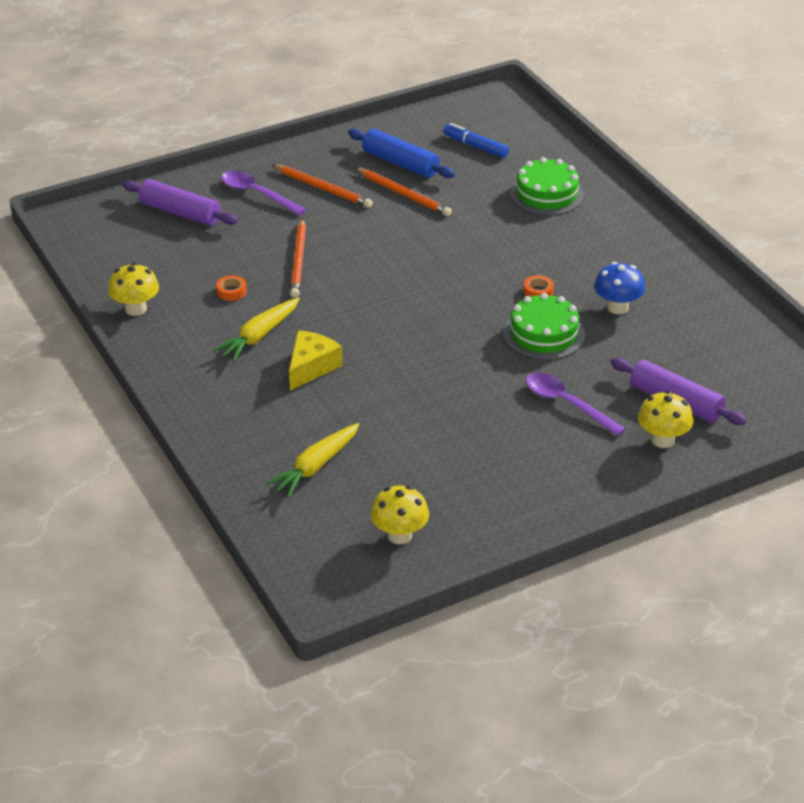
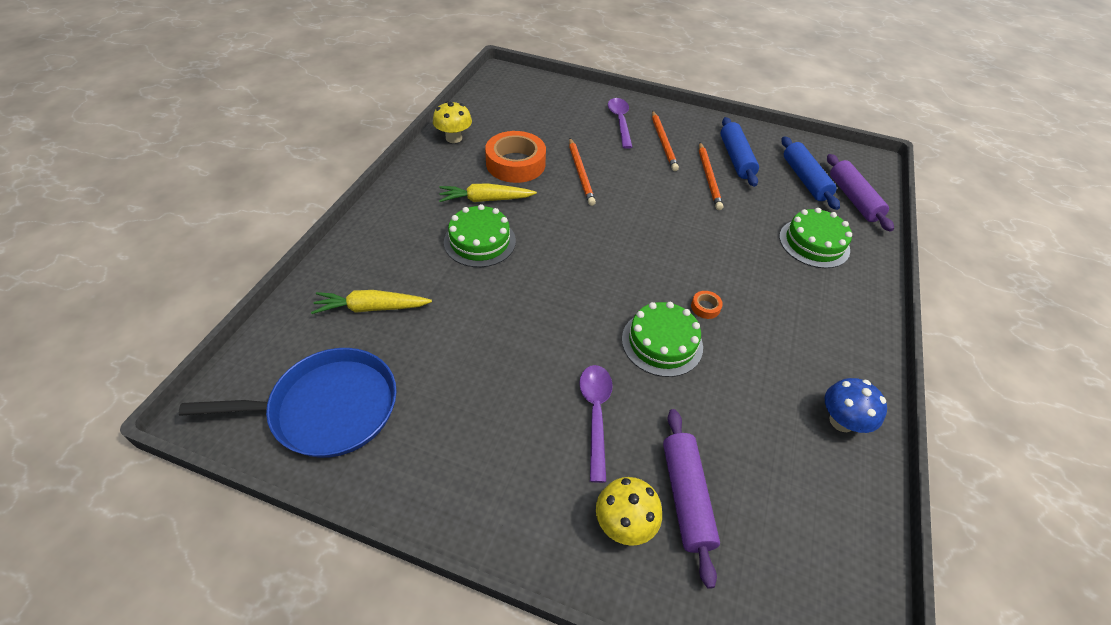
camera: 45 degrees right, 10 degrees up
(180, 213) = (563, 105): purple rolling pin -> purple rolling pin (853, 199)
(231, 291) = (515, 164): orange tape -> orange tape, size x2.50
(299, 261) = (581, 173): orange pencil -> orange pencil turned 60 degrees counterclockwise
(311, 367) = (480, 241): yellow cheese -> green cake
(399, 535) = (328, 408): yellow mushroom -> blue pan
(475, 146) = (805, 179): blue marker -> blue rolling pin
(617, 307) = (751, 369): blue mushroom -> blue mushroom (841, 421)

